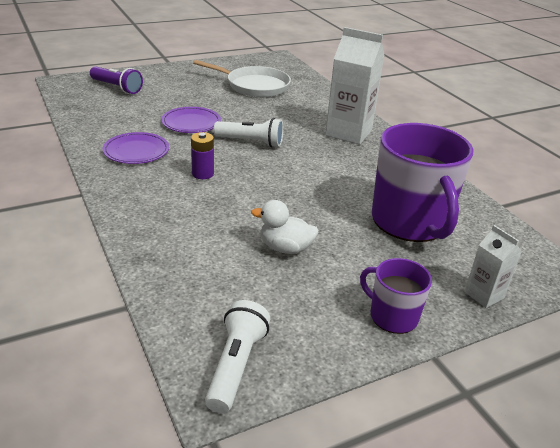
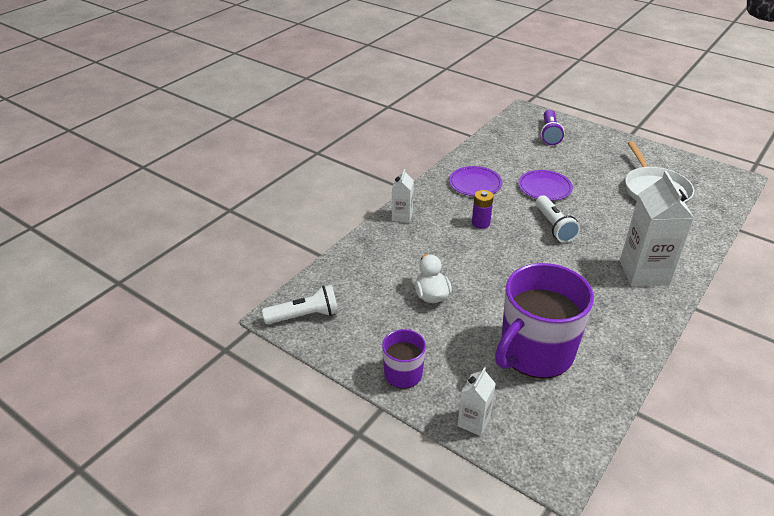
camera: 65 degrees right, 5 degrees up
(131, 214) = (402, 216): none -> white carton

